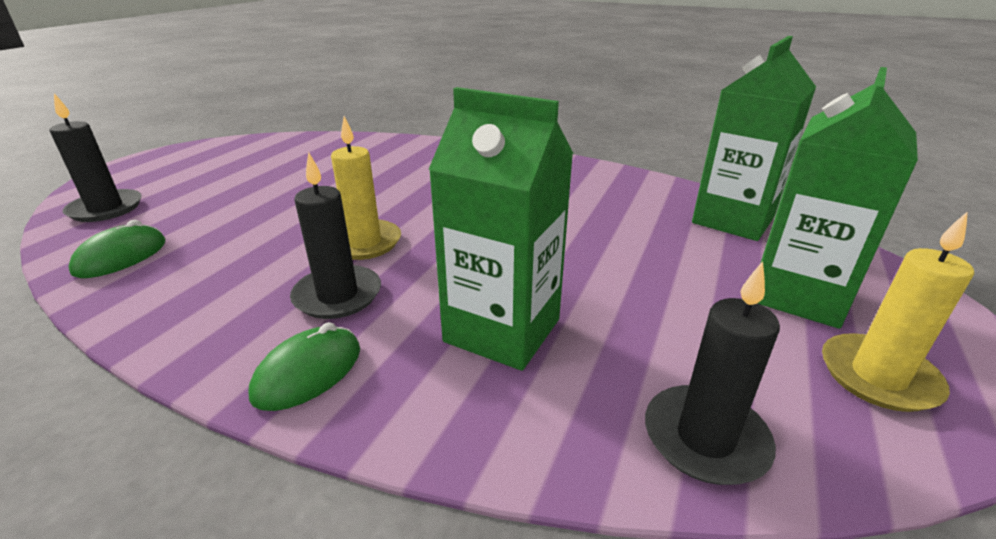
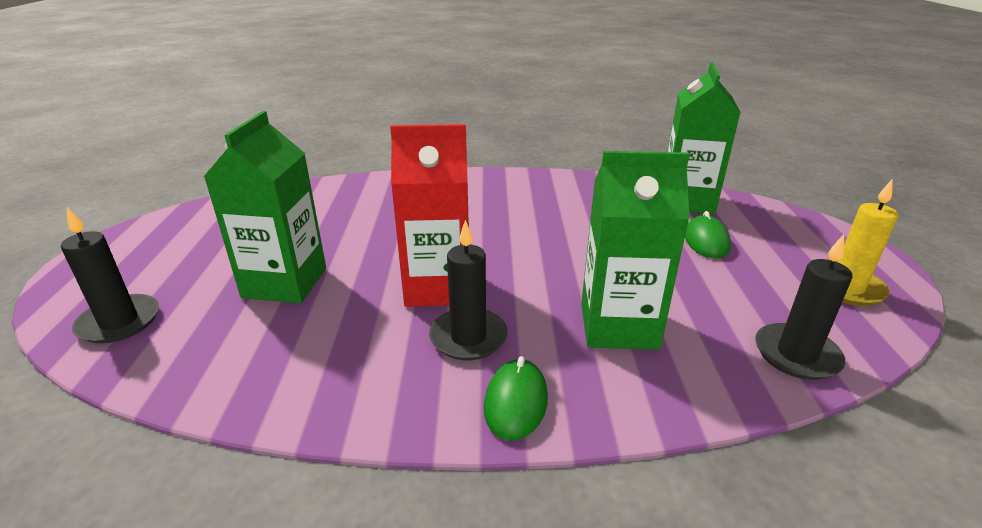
camera: 25 degrees left, 0 degrees up
(121, 257) = (212, 364): green mouse -> green mouse (706, 241)
(364, 243) = (438, 287): yellow candle -> red carton
(798, 295) = (768, 247): green carton -> green carton (285, 283)

